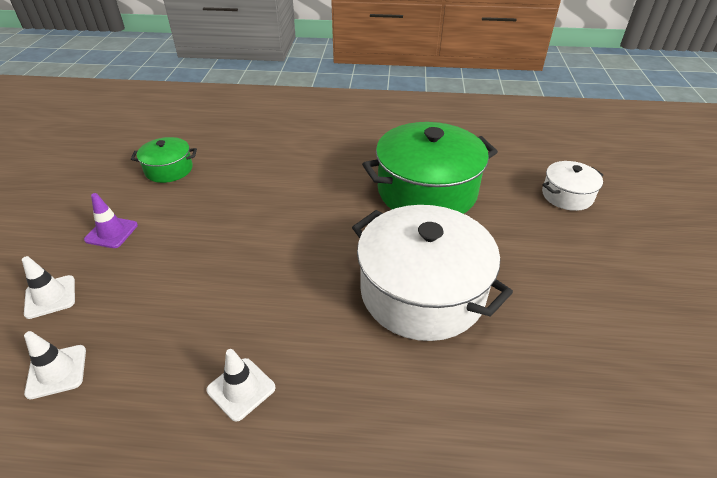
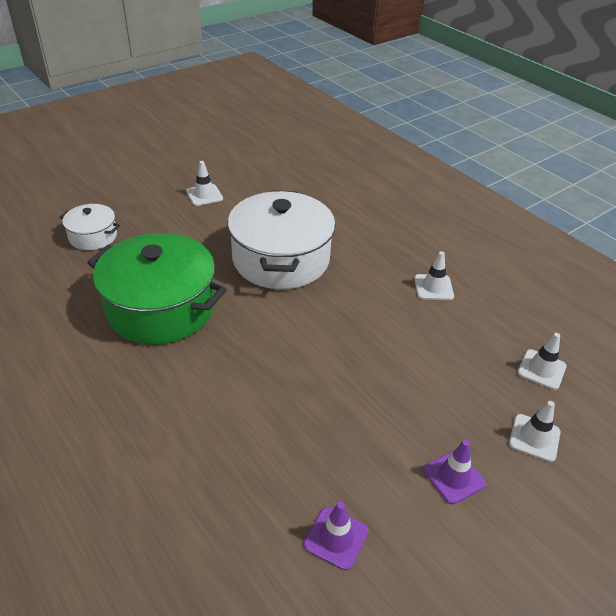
camera: 135 degrees left, 0 degrees up
(169, 169) = (336, 538): green pot -> purple traffic cone
(607, 302) = (204, 195): none -> white traffic cone

